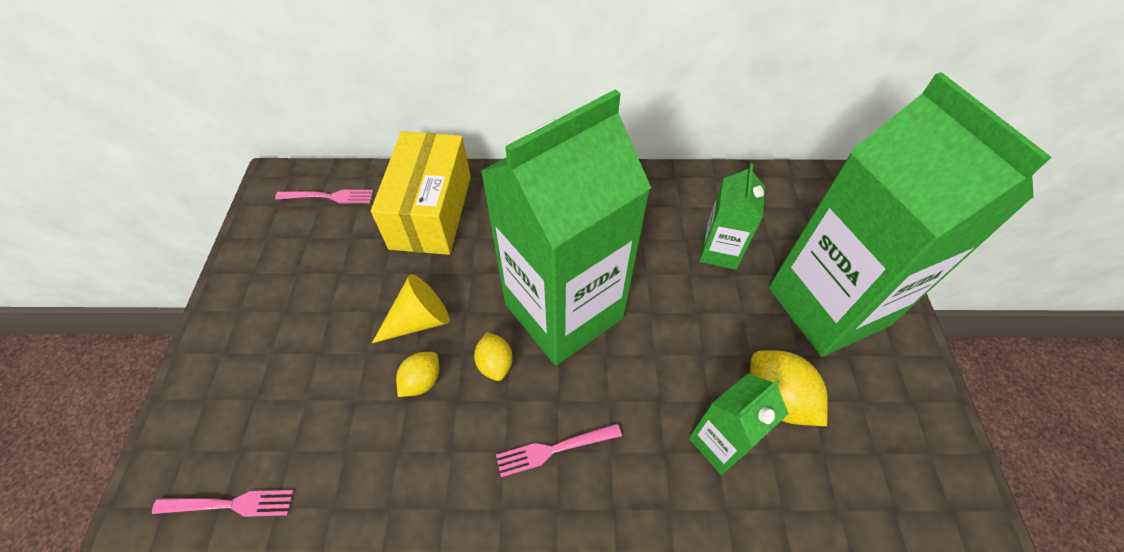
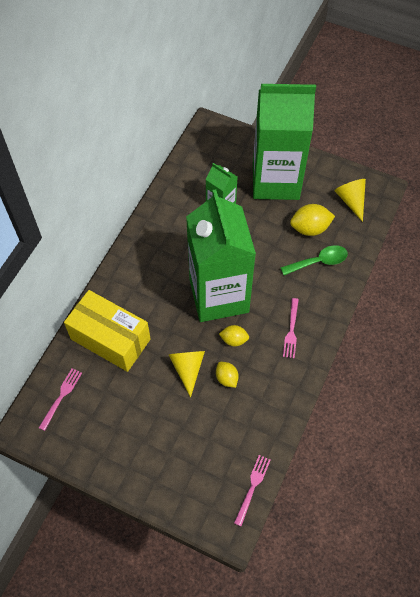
camera: 65 degrees left, 5 degrees up
(720, 442) = (319, 261): green carton -> green spoon
(891, 450) = (351, 201): none -> yellow cone

